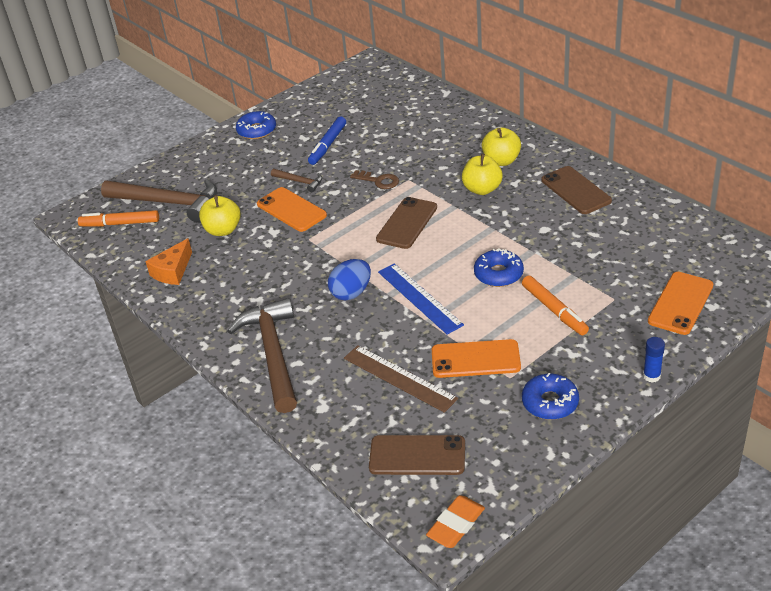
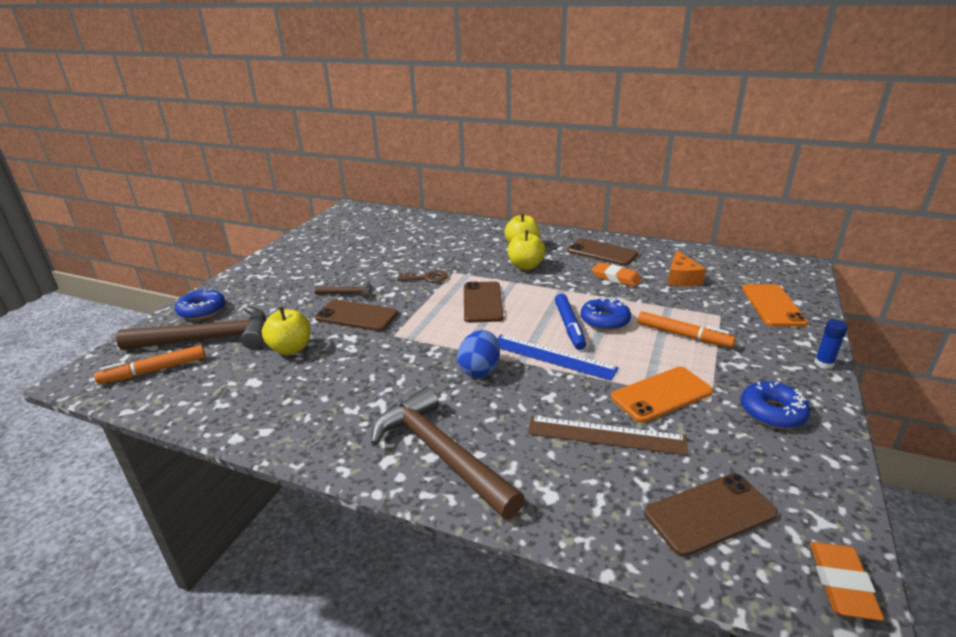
camera: 30 degrees left, 10 degrees down
(172, 271) = (251, 401): orange cheese -> orange cheese (681, 278)
(257, 130) = (274, 265): blue donut -> blue donut (202, 311)
(291, 210) = (356, 316): orange phone -> brown phone
(328, 145) = (355, 263): blue marker -> blue marker (569, 326)
(557, 227) = (615, 278): none -> orange eraser

